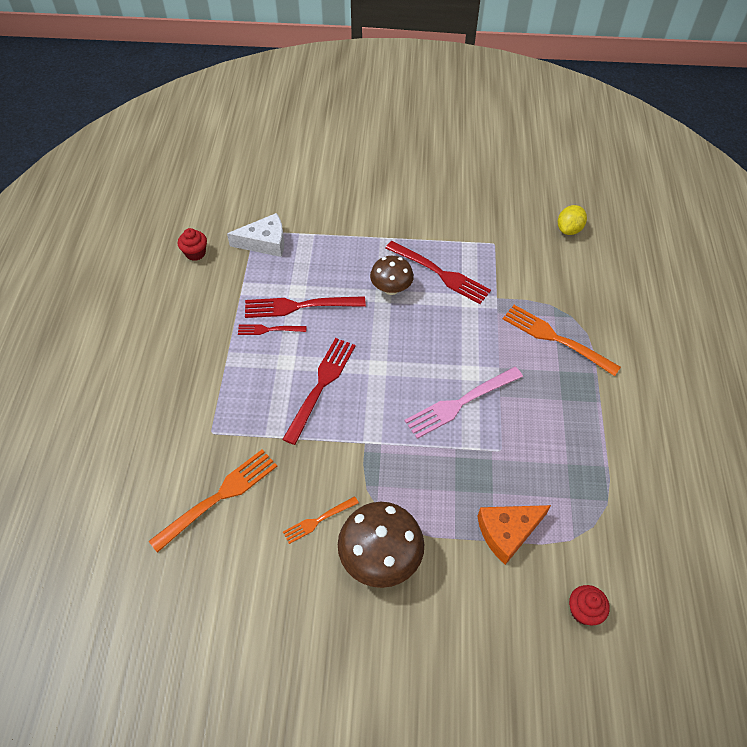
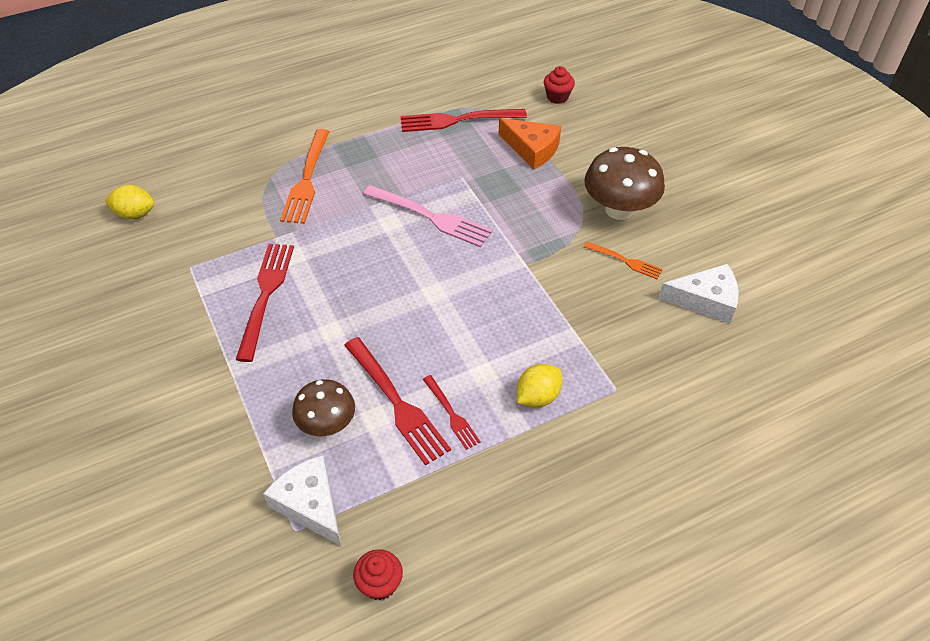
camera: 120 degrees left, 5 degrees down
(219, 497) = (671, 342): orange fork -> none
(235, 555) = (705, 300): none -> white cheese
(244, 382) = (537, 397): none -> yellow lemon
(321, 386) = (490, 327): red fork -> red fork (458, 120)
(391, 289) = (315, 328): brown mushroom -> brown mushroom (327, 424)

